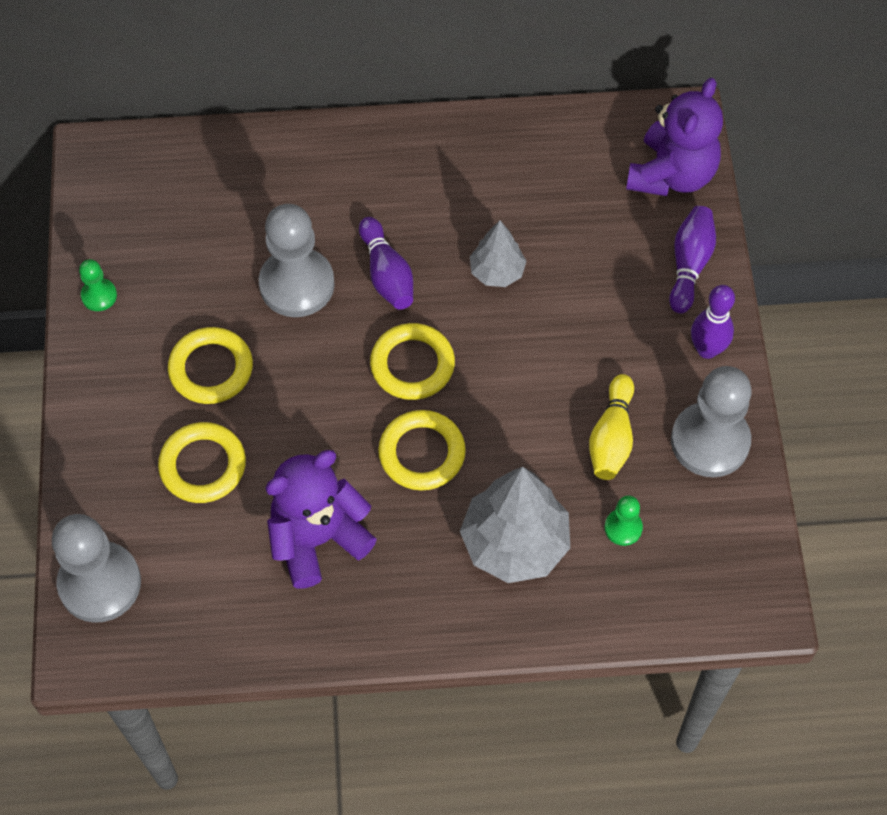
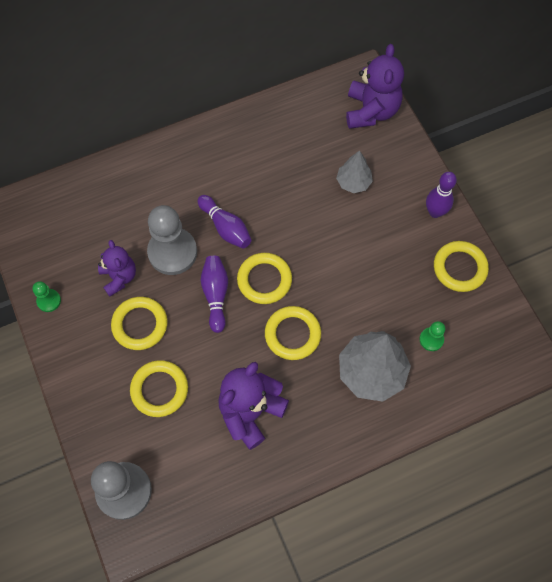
camera: 20 degrees left, 5 degrees up
(208, 295) = (119, 277): none -> purple teddy bear
(497, 272) = (292, 204): grey tree -> grey tree (353, 182)
(611, 437) = (402, 285): yellow bowling pin -> none
(689, 265) = (404, 163): purple bowling pin -> purple bowling pin (216, 295)
(710, 441) = (459, 268): grey pawn -> yellow ring

